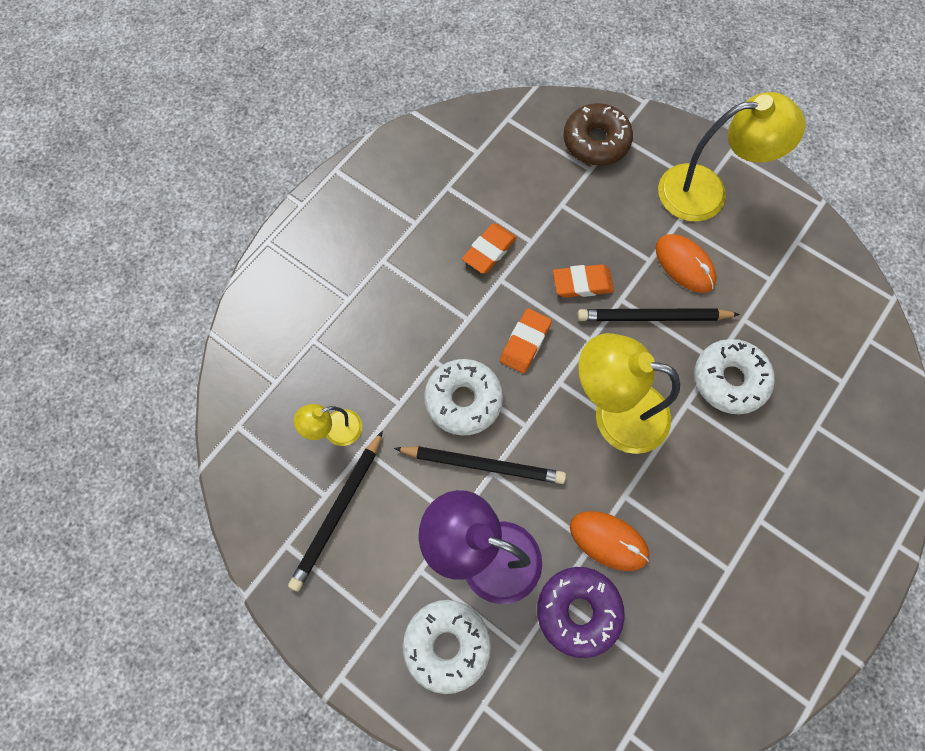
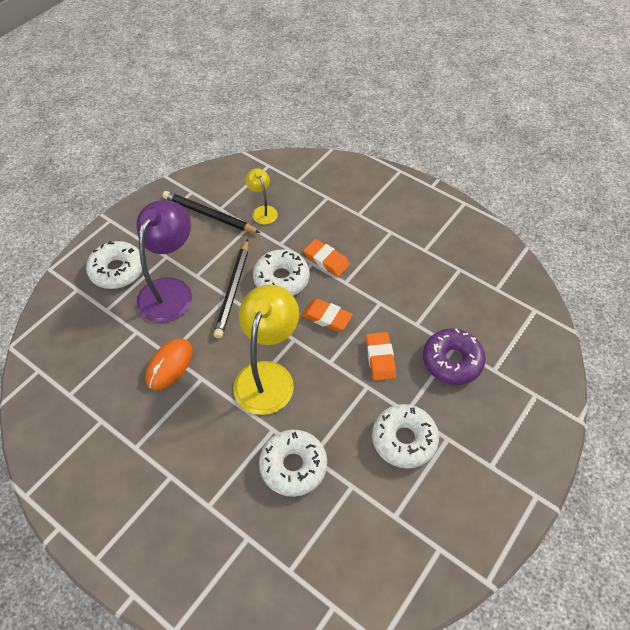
camera: 90 degrees right, 15 degrees down
(489, 251) = (404, 295): orange eraser -> orange eraser (326, 260)
(578, 611) = (124, 344): purple donut -> purple donut (452, 361)
(596, 142) = (524, 376): brown donut -> none
(653, 317) = (351, 410): black pencil -> none
(684, 265) = (404, 440): orange mouse -> white donut
(706, 192) = (485, 467): yellow lamp -> none

